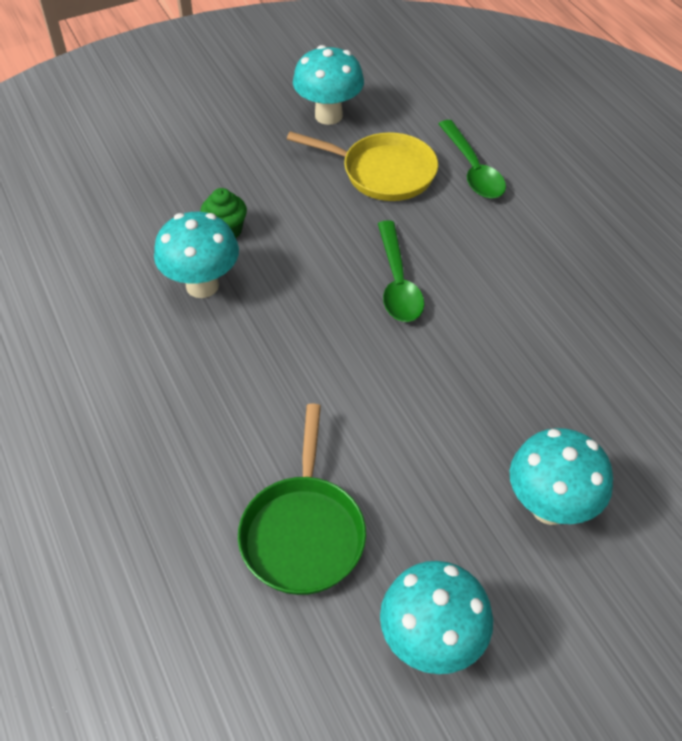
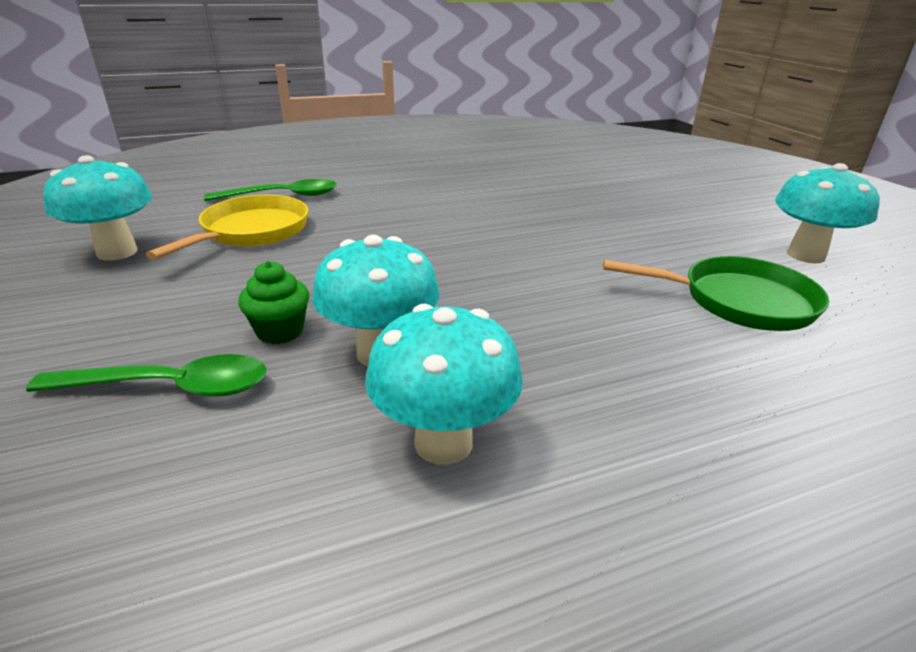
camera: 85 degrees left, 20 degrees down
(397, 282) = (419, 237): green spoon -> green spoon (170, 387)
(550, 507) = (659, 208): turquoise mushroom -> turquoise mushroom (443, 443)

